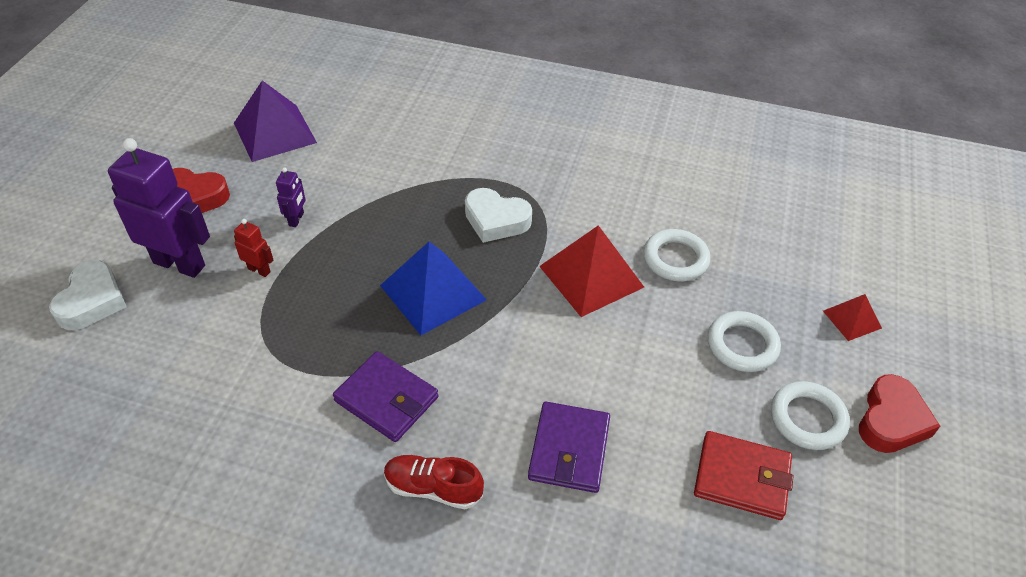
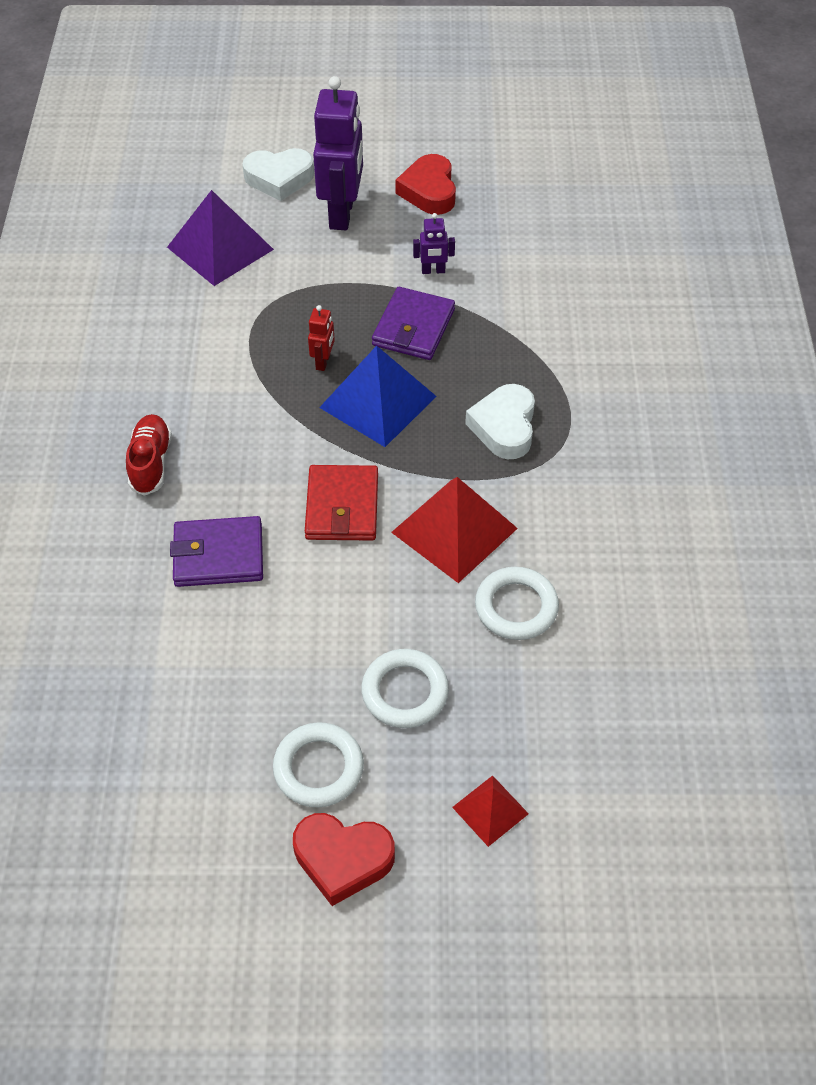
camera: 75 degrees right, 5 degrees up
(259, 270) = (356, 268): red robot -> red robot (323, 362)
(275, 132) = (551, 212): purple pyramid -> purple pyramid (220, 248)
(386, 399) = (236, 404): purple wallet -> purple wallet (413, 327)
(741, 478) = (223, 709): red wallet -> red wallet (342, 506)

